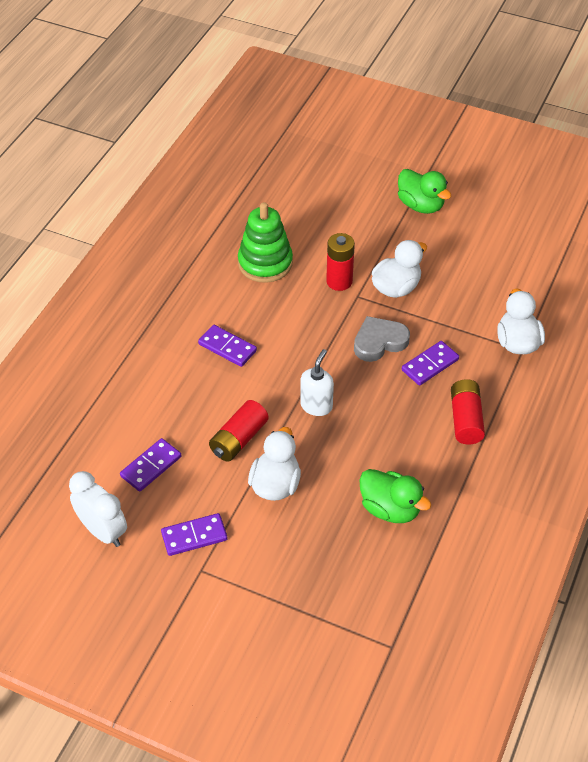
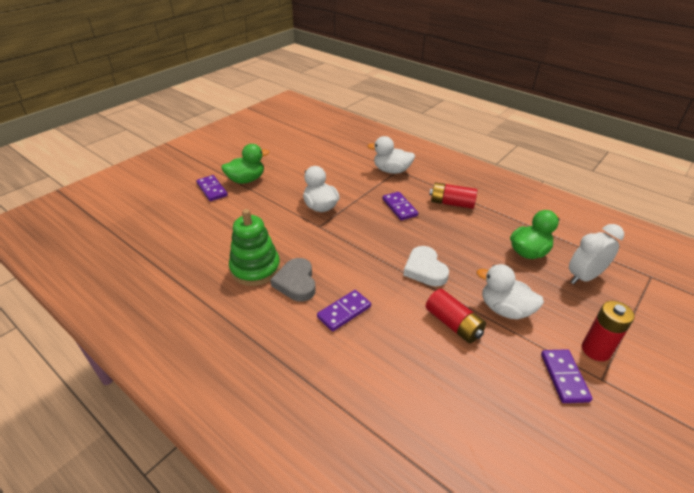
camera: 75 degrees left, 10 degrees down
(102, 531) = (565, 459): white clock -> white clock (584, 277)
(151, 466) = (479, 398): purple domino -> purple domino (212, 189)
(316, 406) = (425, 269): white soap dispenser -> white heart
(339, 281) = (299, 232): red battery -> red battery (596, 350)
(379, 342) = (370, 225): grey heart -> grey heart (296, 282)

